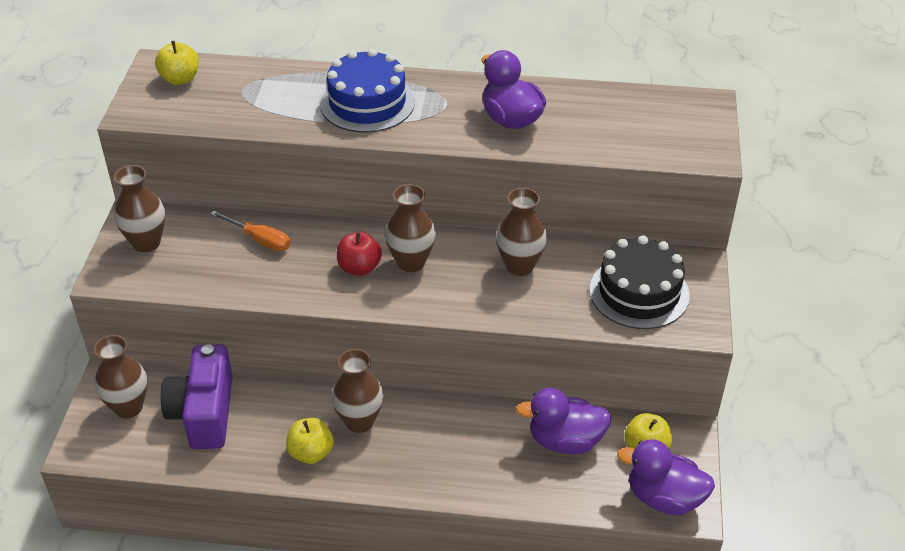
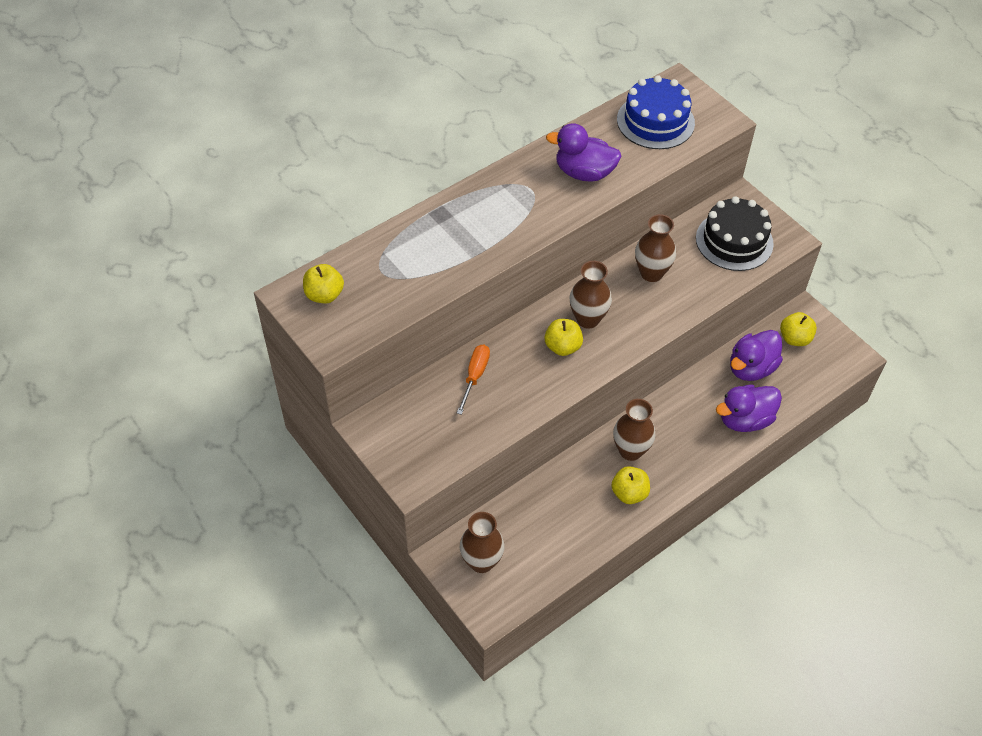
camera: 45 degrees left, 10 degrees up
(146, 243) = (402, 437): brown vase -> none
(204, 413) = (533, 524): purple camera -> none
(260, 240) = (475, 376): orange screwdriver -> orange screwdriver turned 60 degrees counterclockwise
(359, 268) = (562, 347): red apple -> yellow apple
(367, 103) = (480, 223): blue cake -> blue cake (655, 121)
(664, 498) = (835, 360): purple duck -> purple duck (745, 419)

